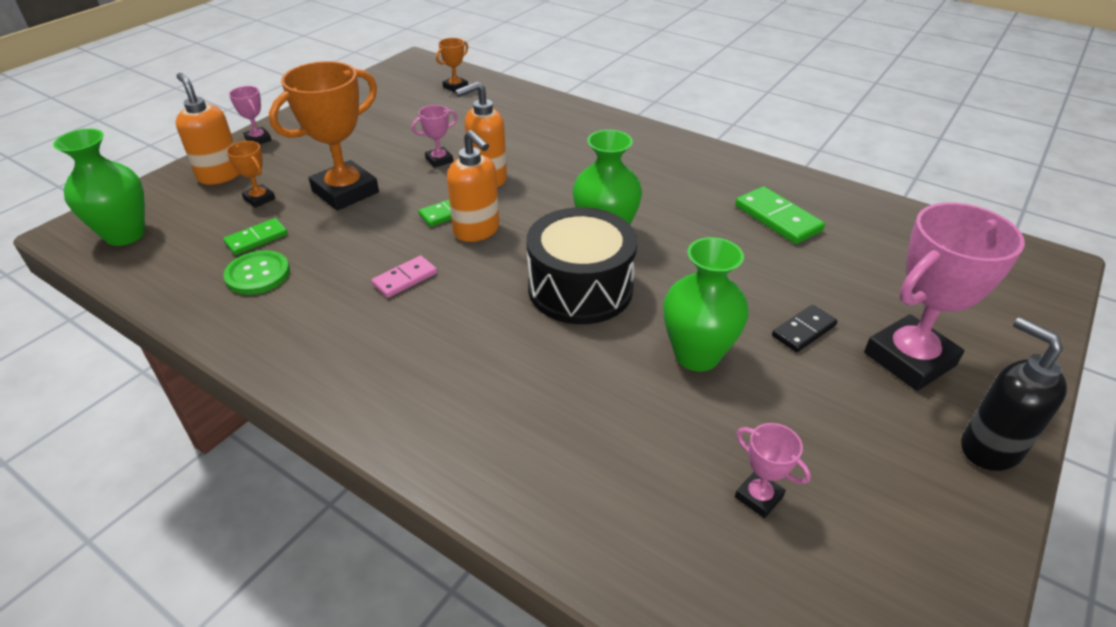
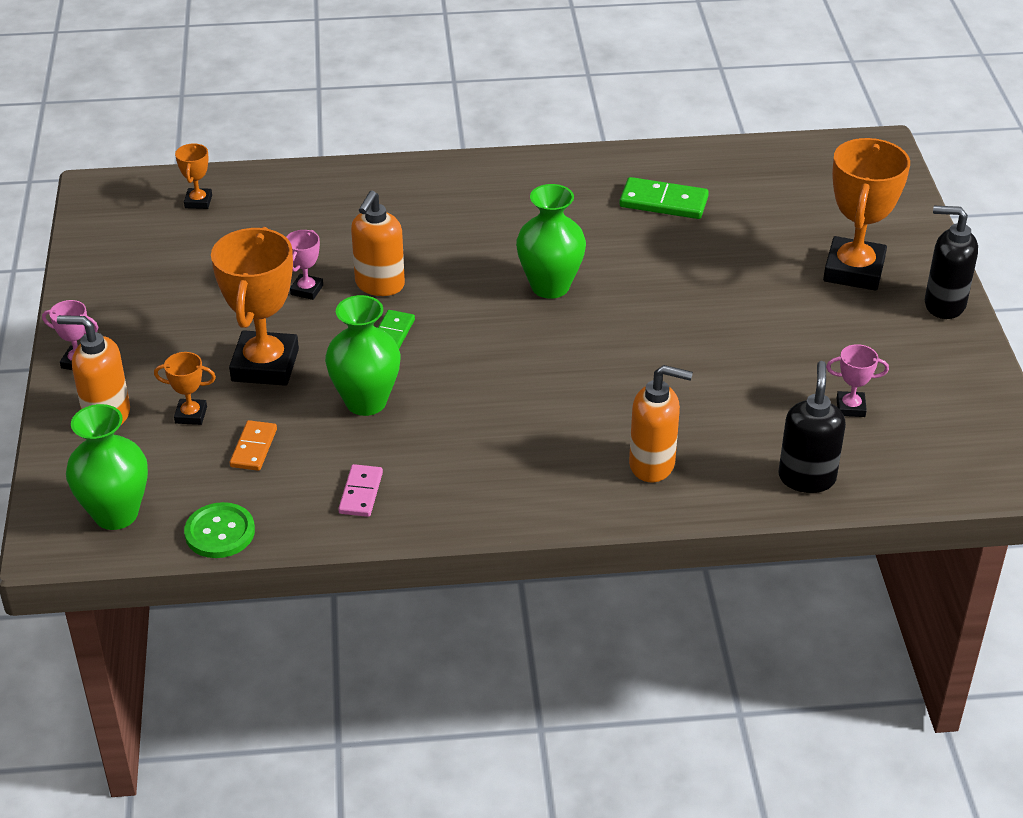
camera: 40 degrees left, 0 degrees up
(256, 239) = (253, 448): green domino -> orange domino
(258, 274) = (308, 473): green button -> green button (220, 532)
(405, 279) = (439, 407): pink domino -> pink domino (360, 493)
(477, 231) = (440, 337): orange soap dispenser -> orange soap dispenser (652, 465)
(580, 288) = (586, 339): black drum -> none
(623, 545) = (806, 478): none -> black soap dispenser
(697, 355) = (723, 342): green vase -> green vase (366, 402)
(803, 330) = (772, 286): black domino -> none
(909, 359) = (854, 270): pink trophy -> orange trophy

